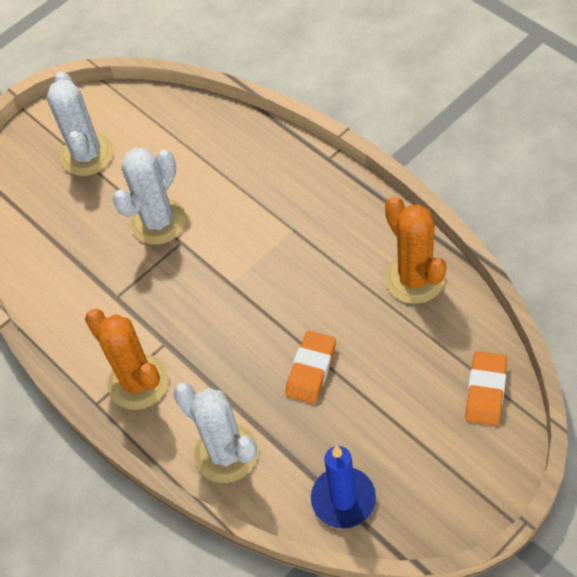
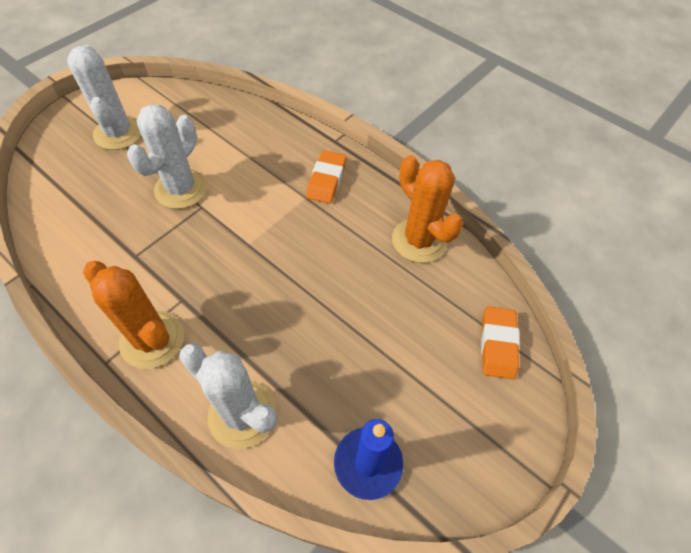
camera: 15 degrees left, 0 degrees up
(311, 370) = (328, 325): orange eraser -> orange eraser (326, 180)

